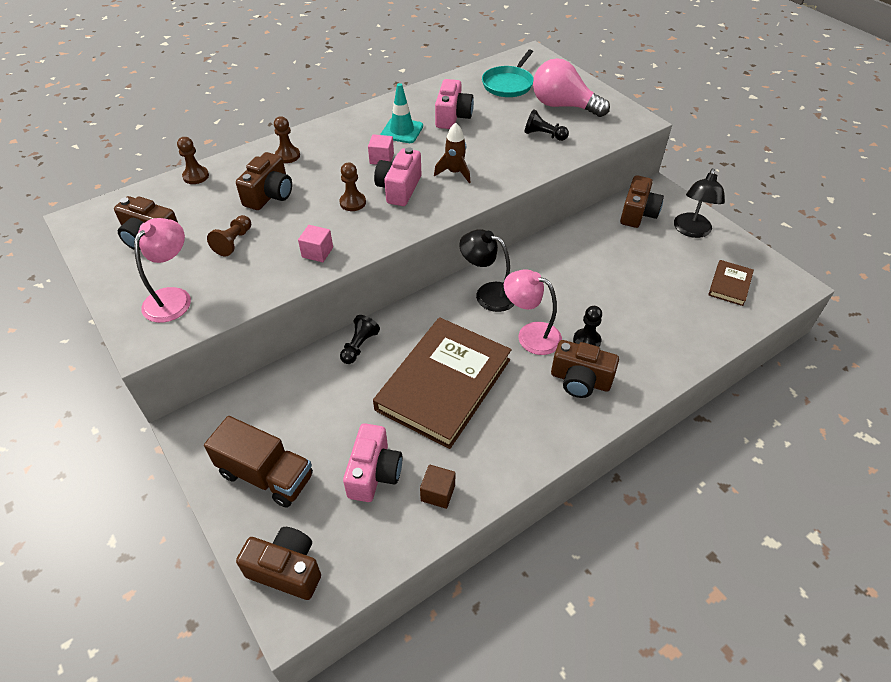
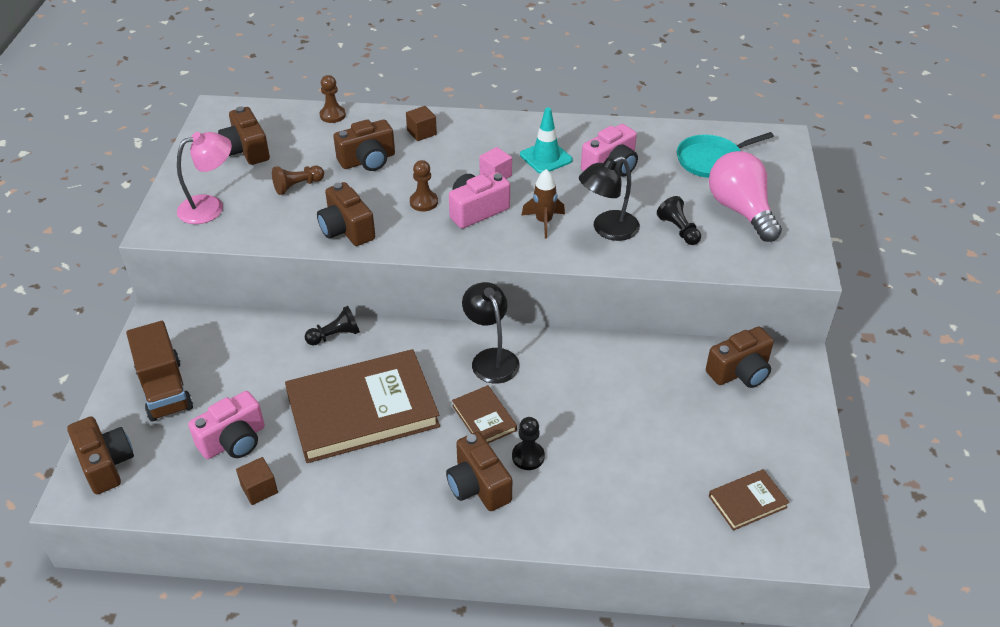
camera: 40 degrees right, 5 degrees down
(287, 155) = (421, 132): brown pawn -> brown cube
(317, 252) = (346, 229): pink cube -> brown camera
(530, 335) = (484, 418): pink lamp -> brown book
(691, 231) = (778, 424): black lamp -> black lamp (607, 229)

